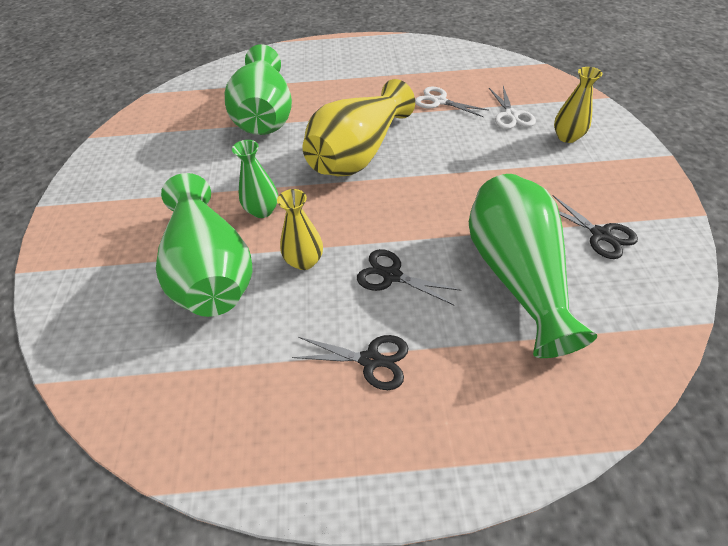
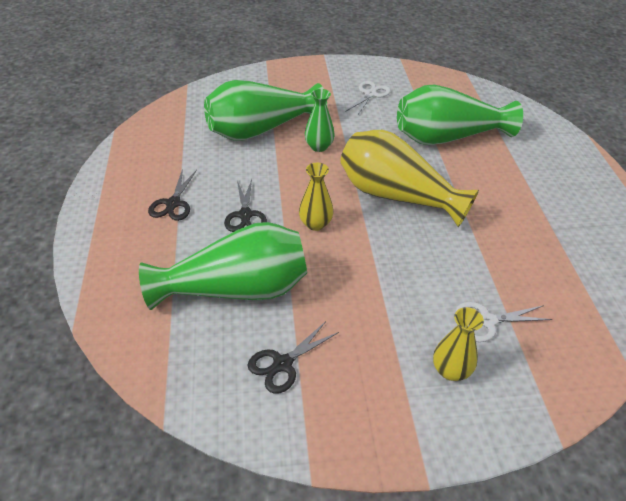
camera: 85 degrees right, 5 degrees down
(304, 261) = (264, 170): yellow vase -> yellow vase (315, 224)
(391, 276) = (245, 215): black scissors -> black scissors turned 150 degrees clockwise
(439, 101) = (501, 258): white scissors -> white scissors (370, 94)

